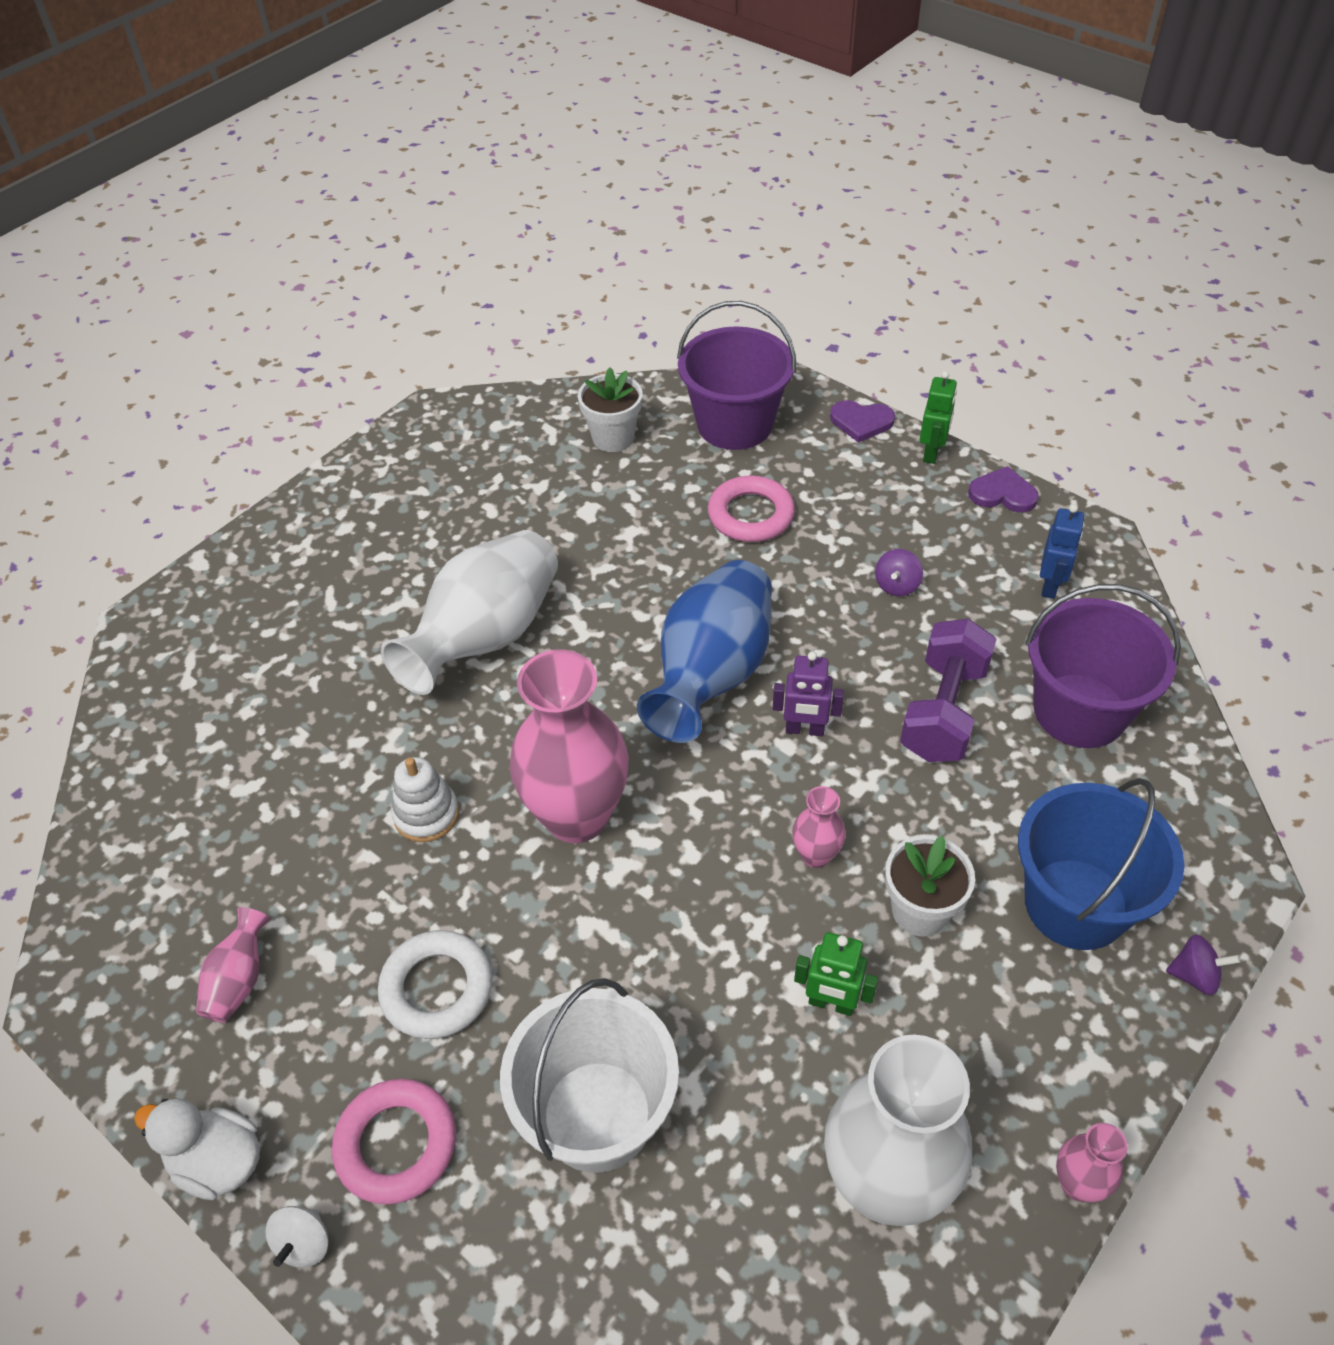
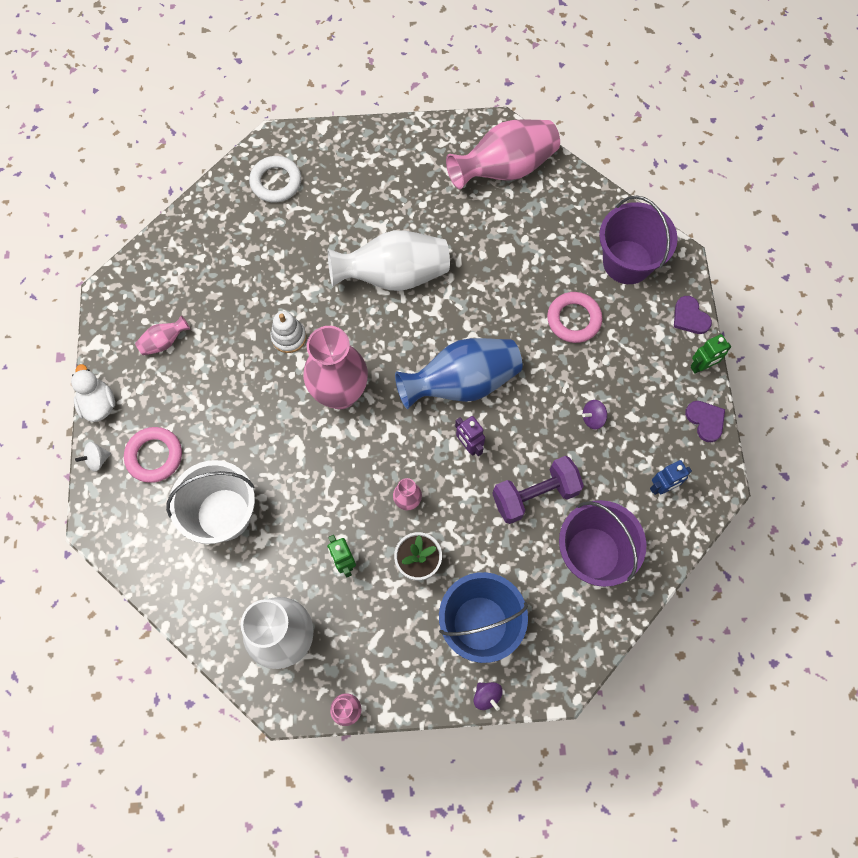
camera: 45 degrees right, 20 degrees up
(437, 988) = (222, 413): white ring -> white ring (276, 182)
(489, 442) = (504, 169): none -> pink vase
(613, 438) = (562, 218): white flower pot -> none

